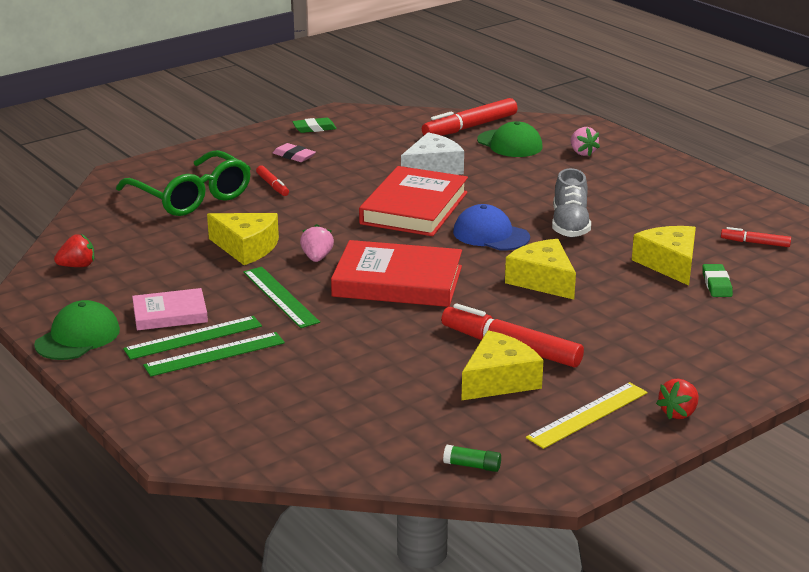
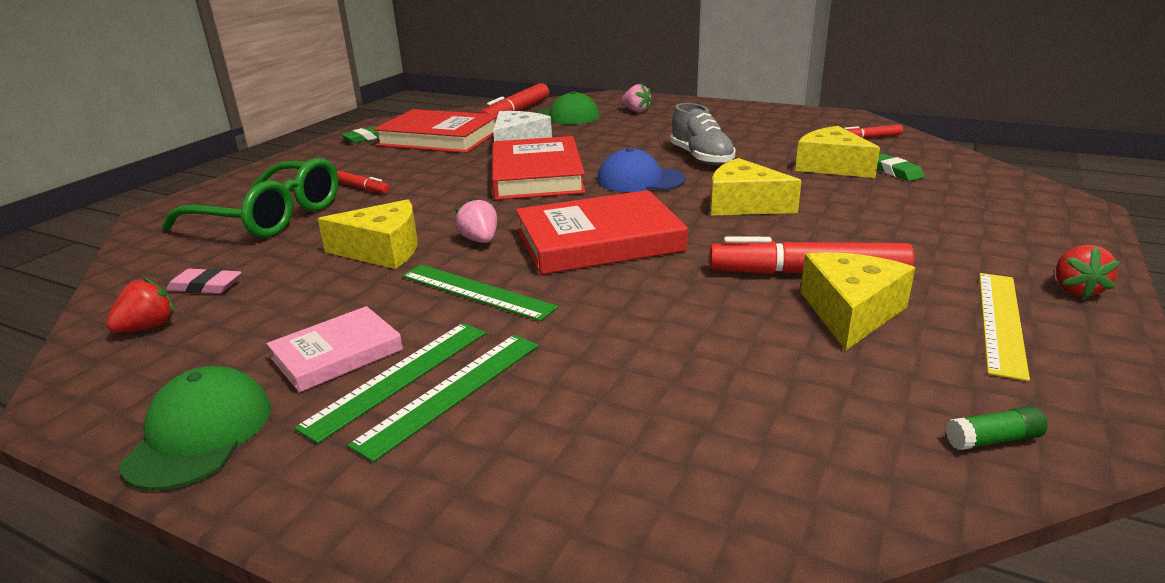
camera: 25 degrees left, 0 degrees up
(294, 156) = (364, 161): pink eraser -> pink eraser (206, 286)
(374, 144) = (439, 138): none -> red book

